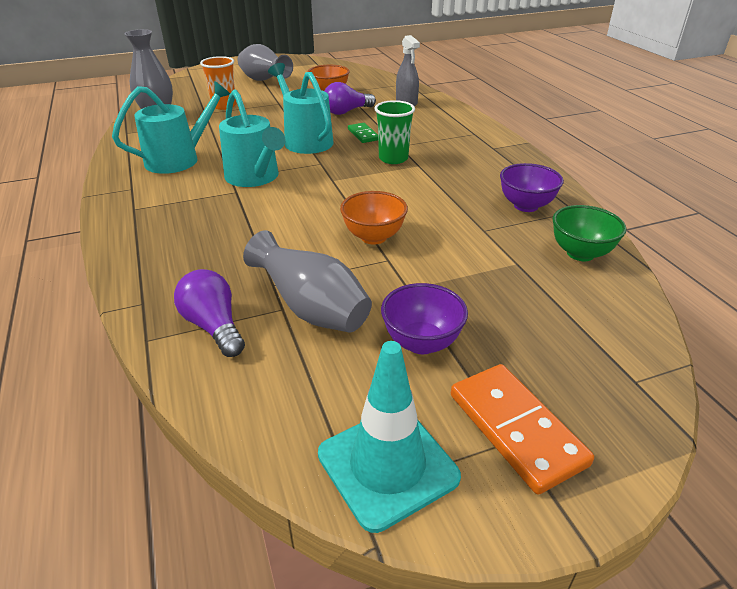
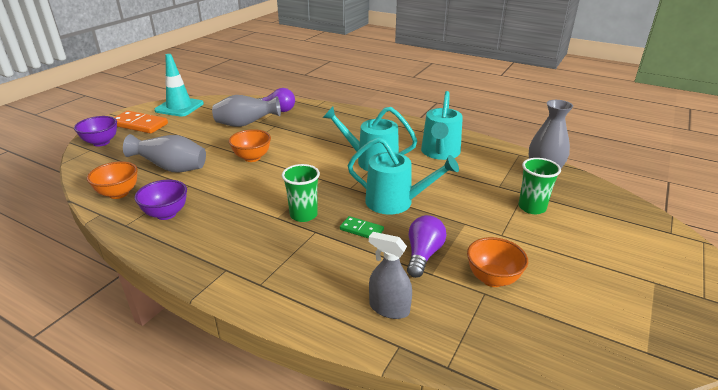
camera: 140 degrees right, 5 degrees down
(224, 106) = (532, 207): orange cup -> green cup
(264, 81) = (594, 264): grey vase -> grey vase (172, 169)
(421, 342) = (189, 131): purple bowl -> purple bowl (101, 142)
(580, 253) = (118, 194): green bowl -> orange bowl

